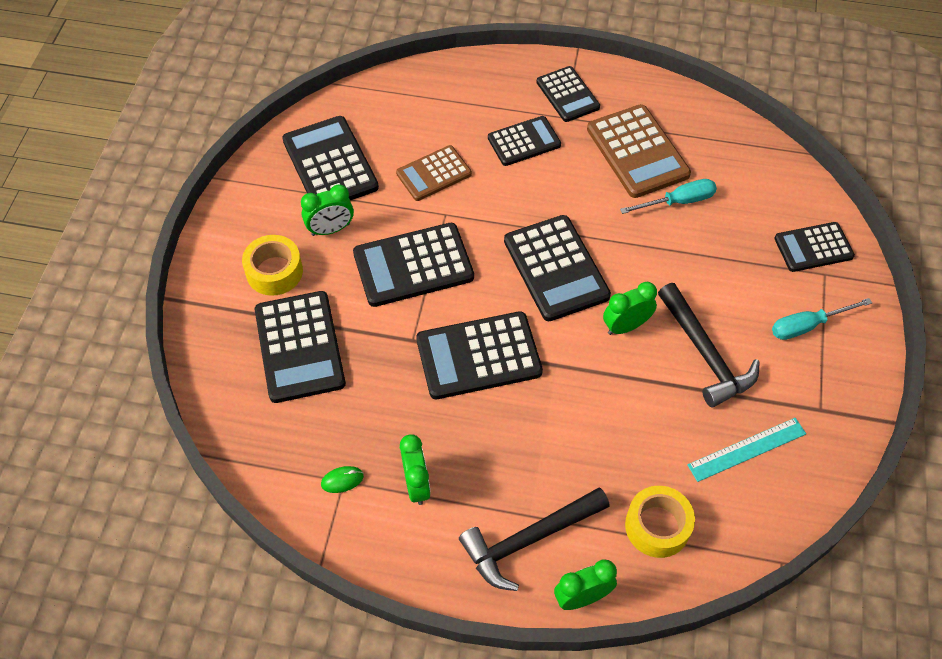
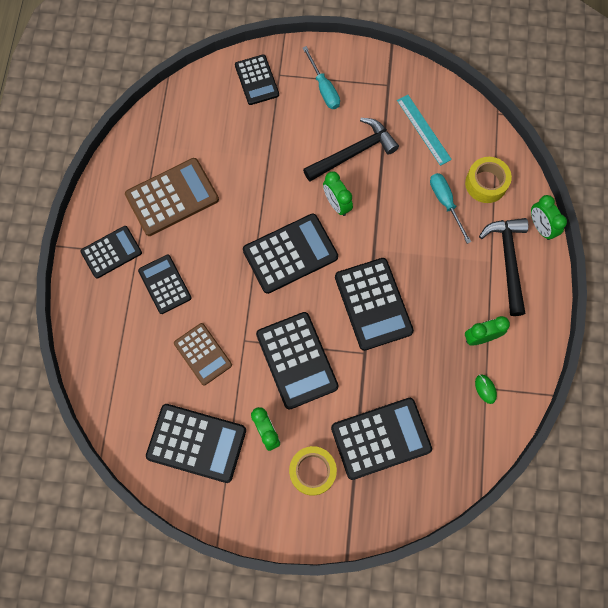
camera: 95 degrees left, 15 degrees up
(330, 164) = (196, 443): black calculator -> black calculator turned 135 degrees counterclockwise
(529, 539) = (508, 261): black hammer -> black hammer turned 150 degrees counterclockwise
(678, 202) = (220, 168): turquoise screwdriver -> turquoise screwdriver (445, 203)

